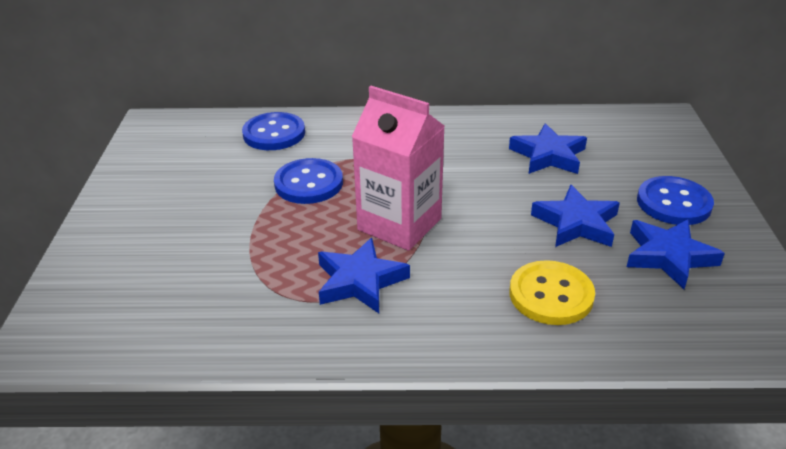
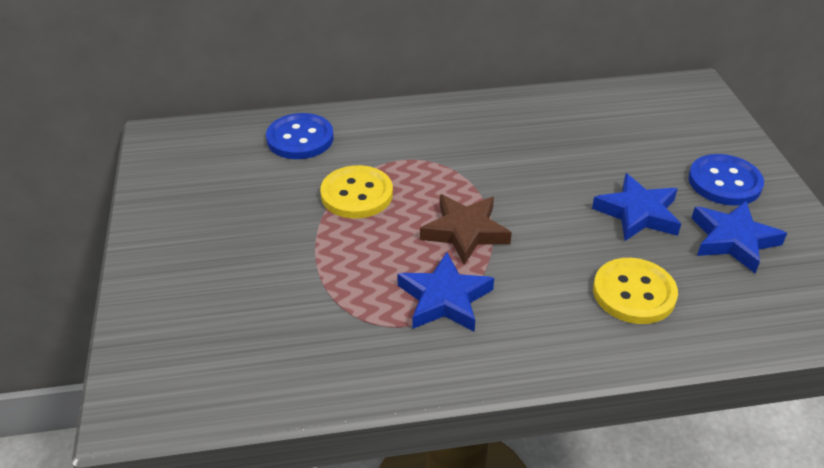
camera: 10 degrees left, 5 degrees up
(308, 183) = (357, 194): blue button -> yellow button
(399, 224) = (465, 232): pink carton -> brown star
(548, 155) = (591, 140): blue star -> none

